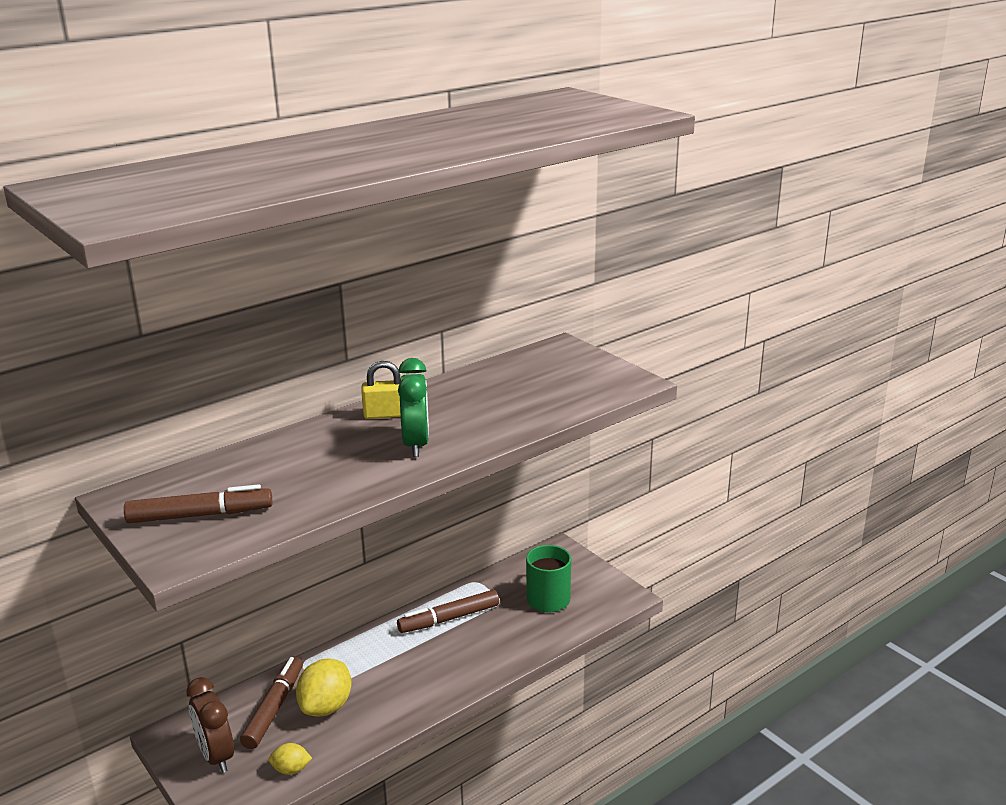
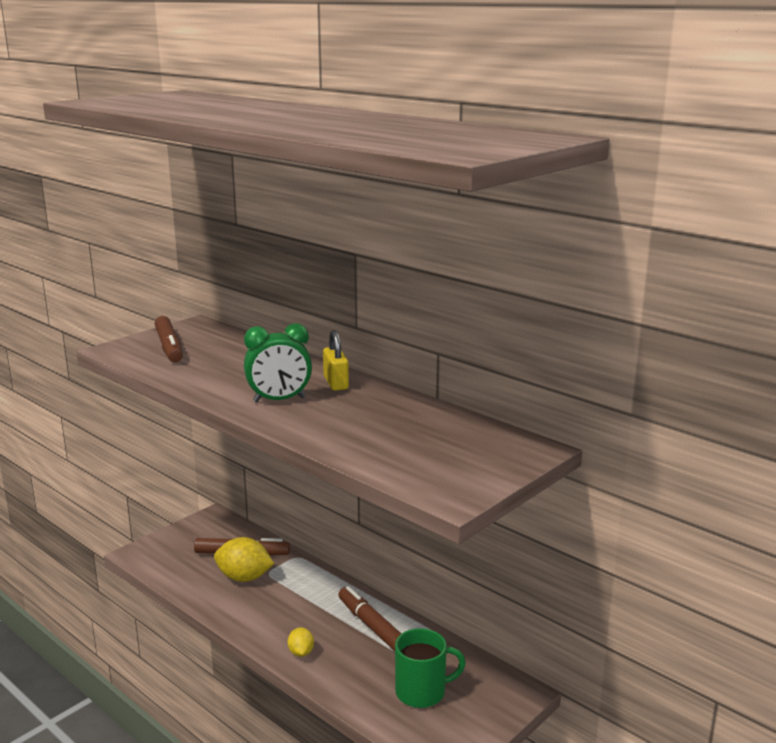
camera: 80 degrees right, 5 degrees down
(216, 756) = (191, 540): brown clock -> none
(291, 769) = (174, 574): yellow lemon -> yellow lemon (301, 652)

